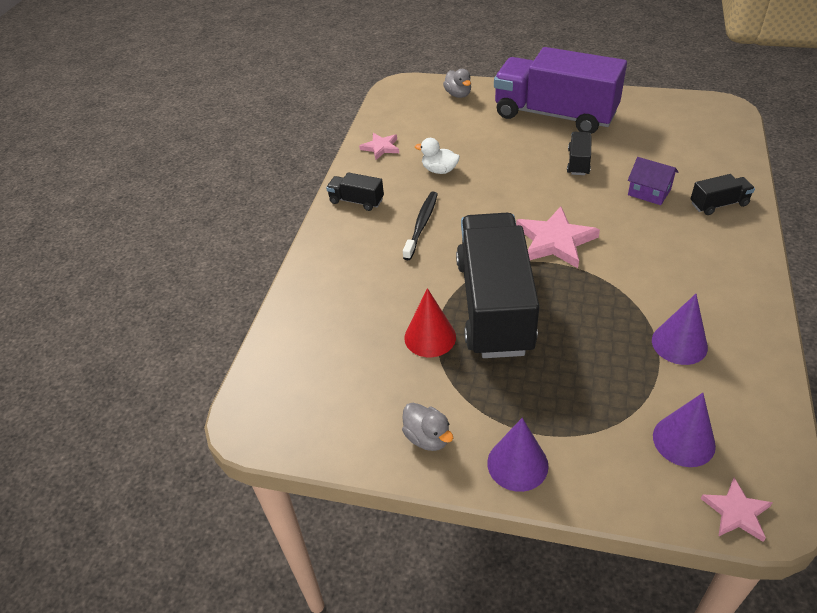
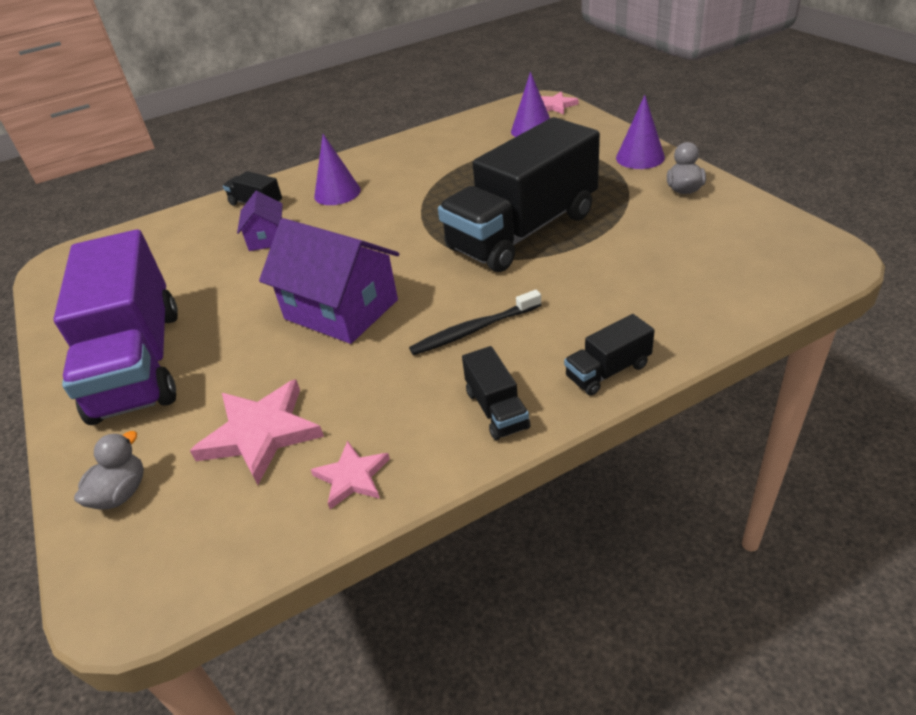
camera: 130 degrees left, 5 degrees down
(430, 337) = (604, 238): red cone -> none
(439, 170) = (355, 382): white duck -> none
(511, 189) = (341, 309): none -> purple house
(555, 241) = (399, 246): pink star -> pink star (261, 433)
(578, 162) = (245, 295): black truck -> black truck (607, 371)
(679, 343) = (452, 158): purple cone -> purple cone (337, 193)

